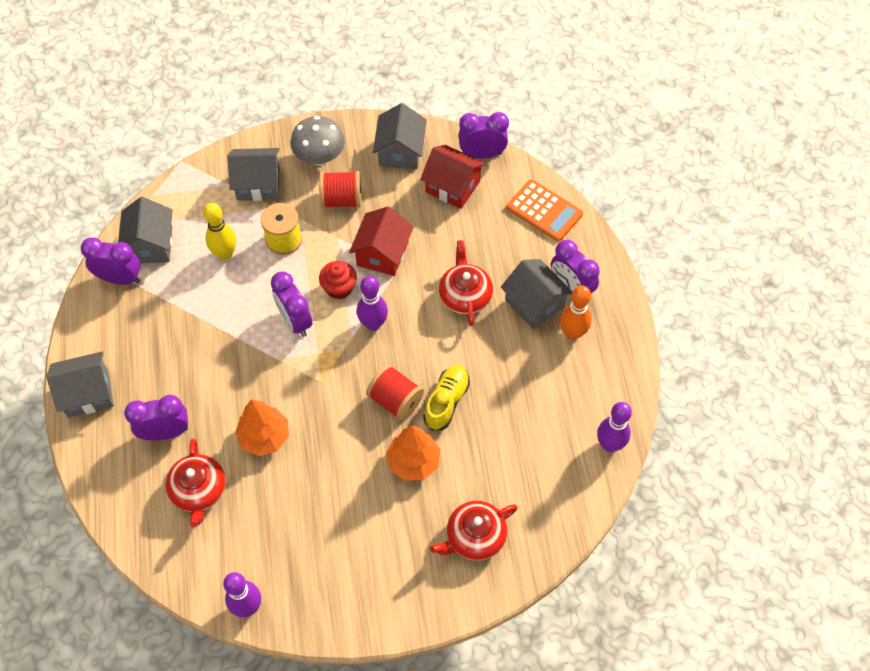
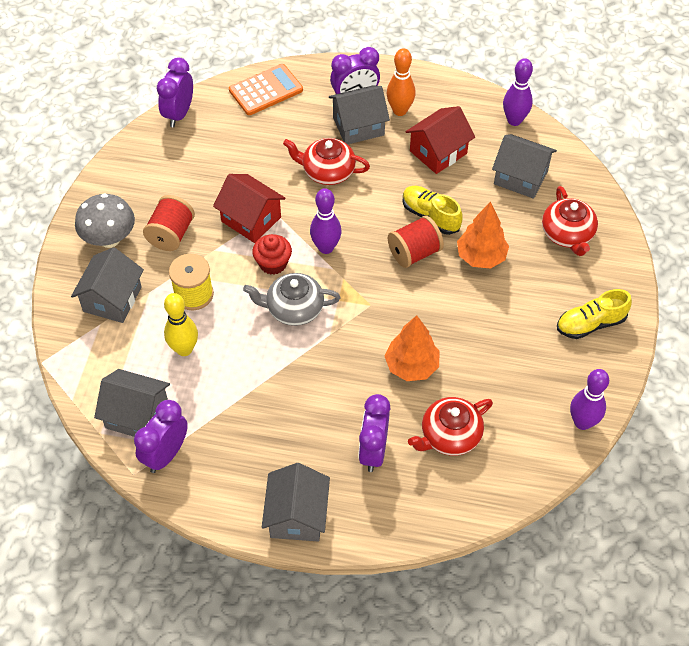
camera: 70 degrees left, 5 degrees down
(199, 491) = (449, 436): red teapot -> red teapot turned 135 degrees clockwise
(295, 321) = (293, 309): purple clock -> grey teapot
(367, 587) = (590, 324): none -> yellow shoe
(400, 151) = (140, 173): grey house -> grey house (521, 177)
(452, 186) = (203, 146): red house -> red house (438, 152)

